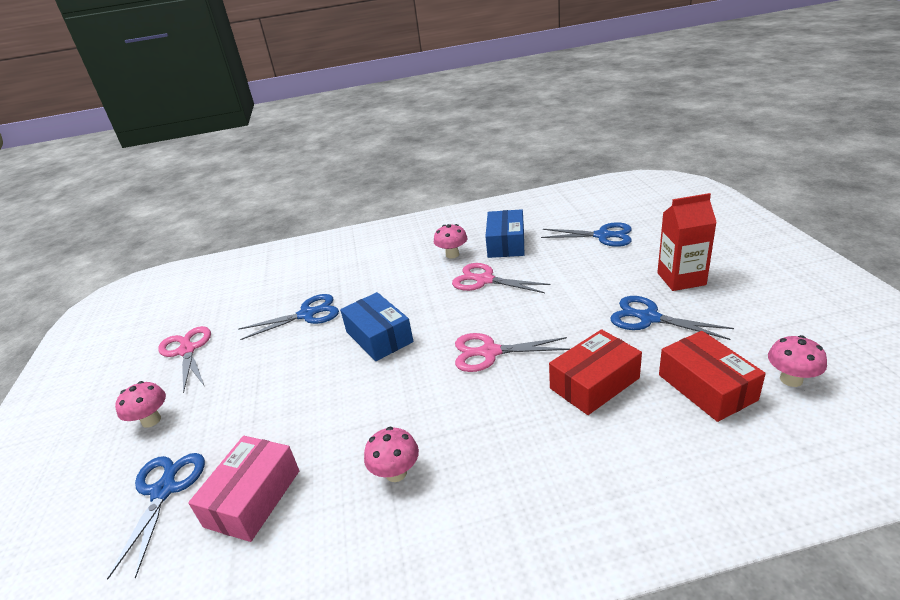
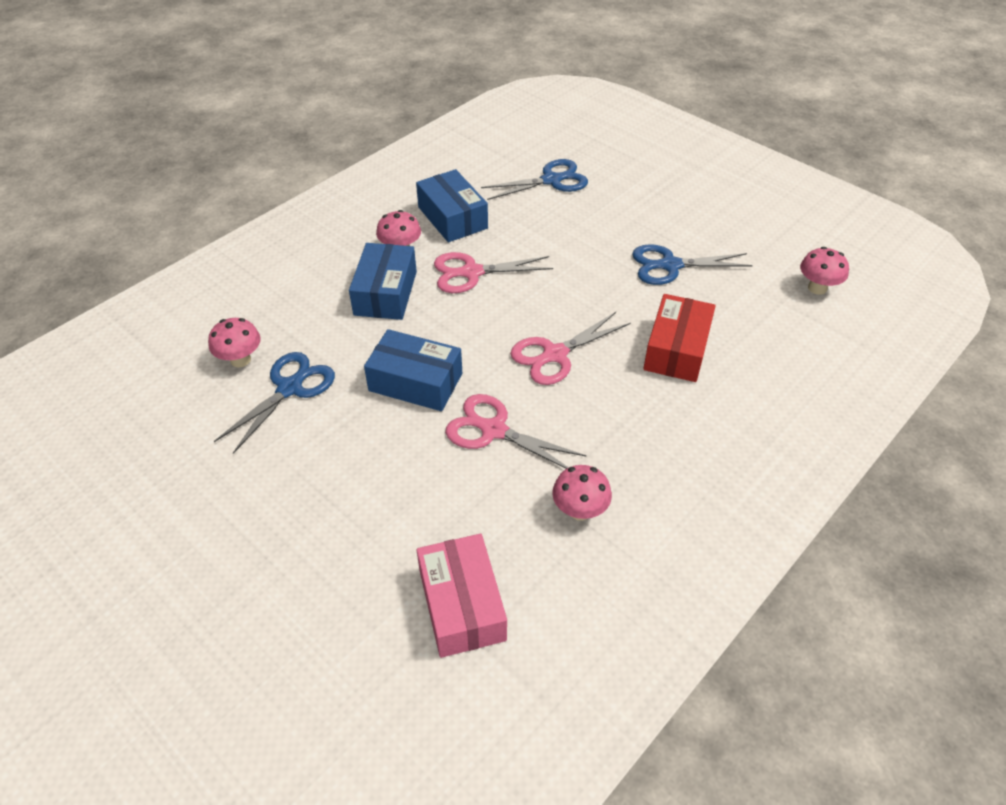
camera: 40 degrees left, 15 degrees up
(151, 420) = (228, 596): pink mushroom -> pink mushroom (240, 360)
(164, 490) = (348, 652): blue scissors -> none
(187, 350) = (165, 497): pink scissors -> pink scissors (494, 430)
(417, 277) = (385, 293): none -> blue box
(681, 279) = (666, 213): red carton -> none
(706, 387) = (765, 318): red box -> none

